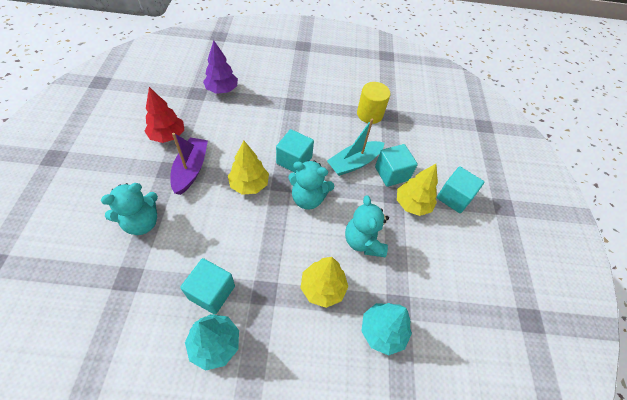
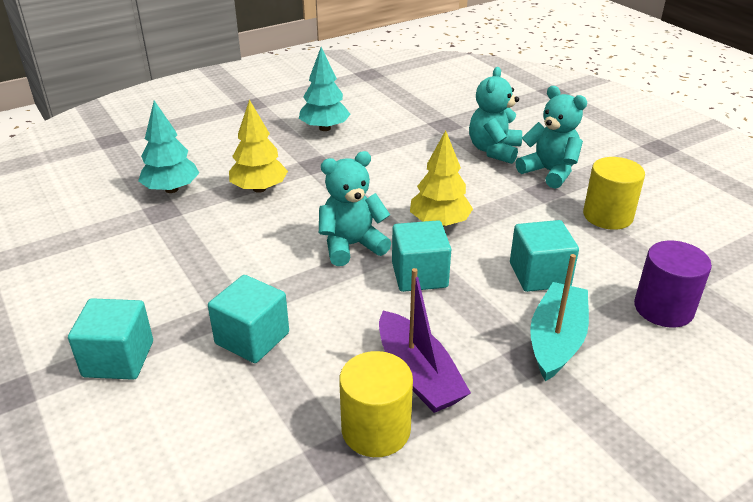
camera: 150 degrees right, 20 degrees down
(167, 136) = (607, 216): red tree -> yellow cylinder
(191, 170) = (523, 202): purple boat -> purple boat (418, 374)
(211, 292) = (364, 145): turquoise cube -> turquoise cube (539, 275)
(222, 90) = (663, 308): purple tree -> purple cylinder
(354, 163) = (327, 320): turquoise boat -> turquoise boat (556, 340)
(363, 241) = (240, 240): turquoise teddy bear -> turquoise teddy bear (549, 172)
(412, 204) = (192, 312): yellow tree -> none

